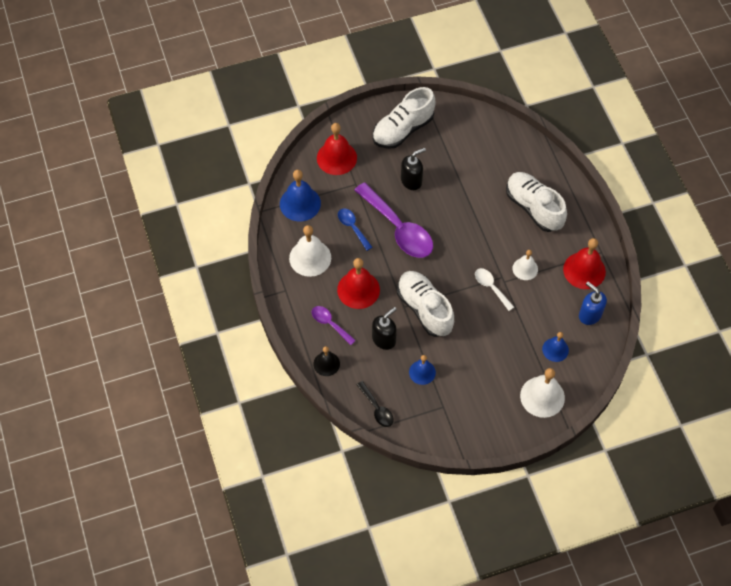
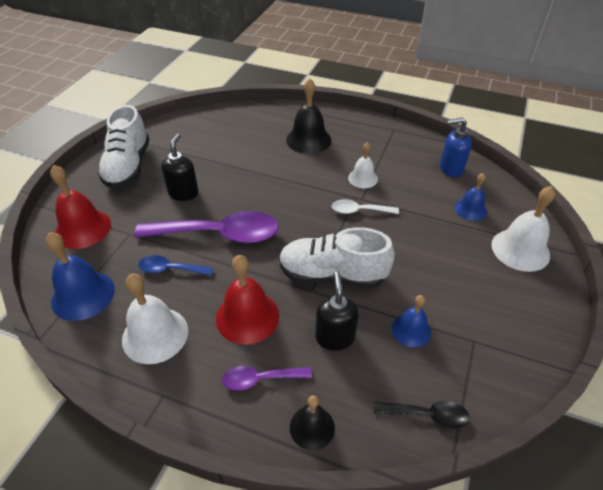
camera: 50 degrees left, 15 degrees down
(534, 208) = (308, 140): white shoe -> black bell
(584, 270) = (401, 147): red bell -> none

